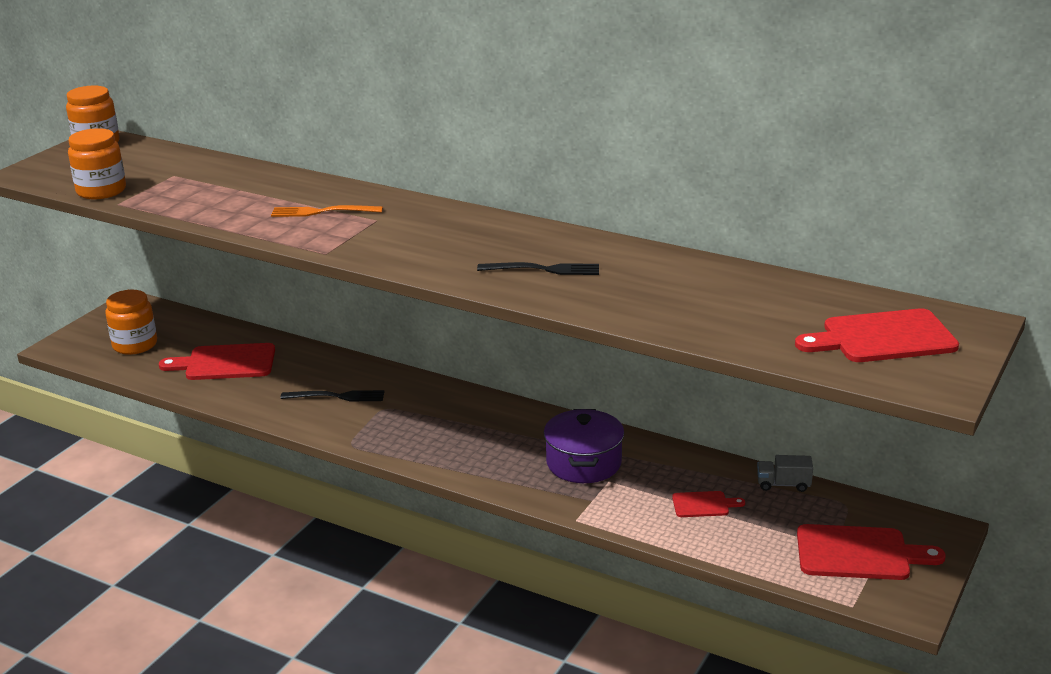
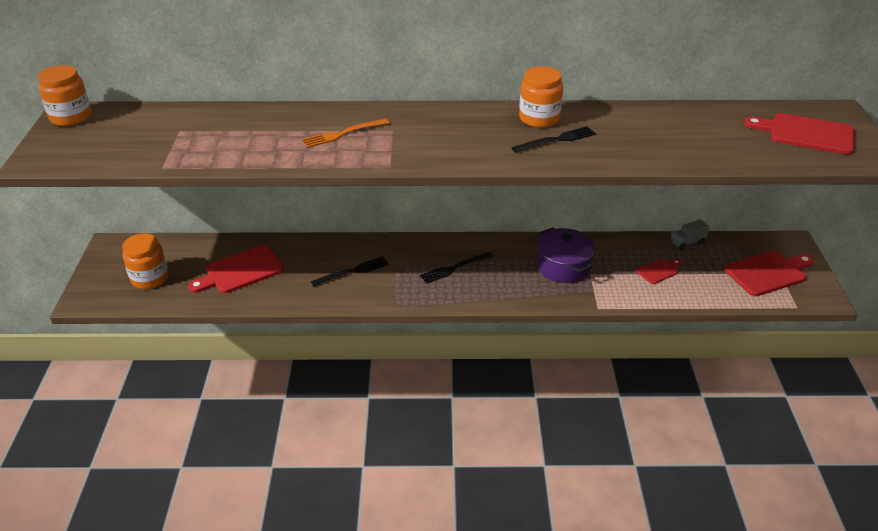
camera: 30 degrees left, 10 degrees up
(101, 191) = (132, 160): orange jar -> orange jar (539, 119)
(450, 426) = (454, 268): none -> black fork
(882, 338) = (806, 134): red cutting board -> red cutting board turned 60 degrees clockwise

